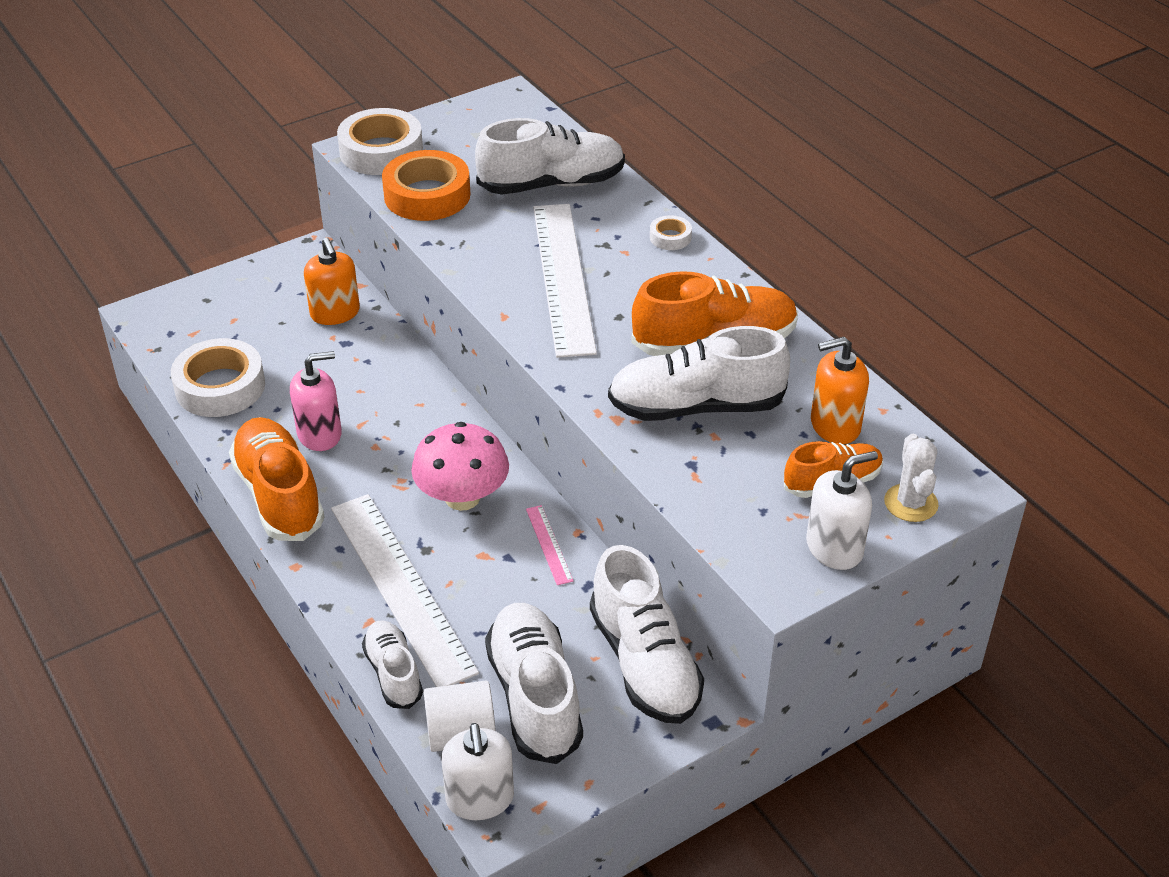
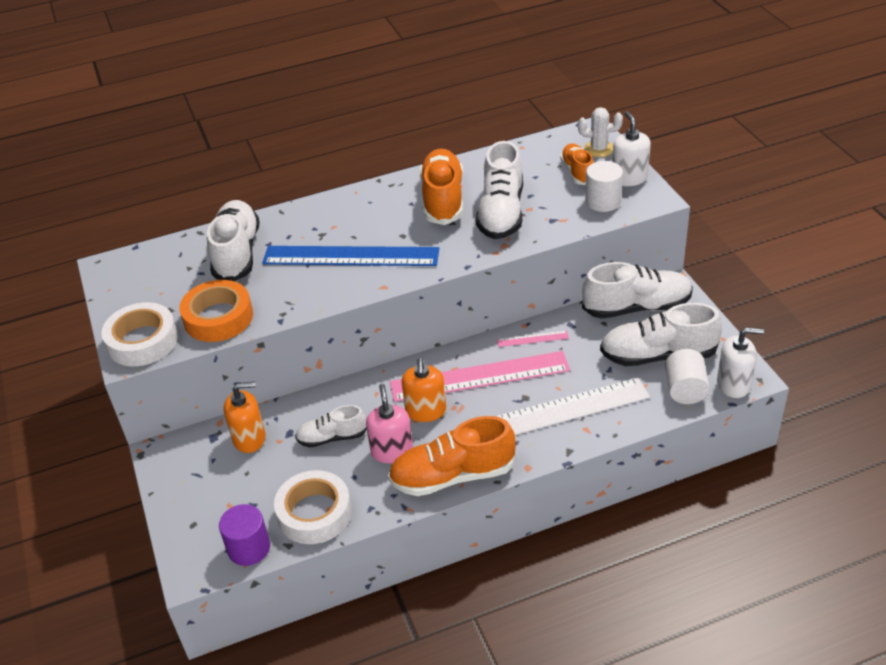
camera: 75 degrees left, 0 degrees up
(171, 347) = (249, 548): none -> purple cylinder
(393, 673) = (633, 419): white shoe -> white shoe (332, 437)
(462, 497) = (479, 376): pink mushroom -> pink ruler
(563, 277) = (351, 256): white ruler -> blue ruler
(670, 237) = (326, 206): white tape -> none
(757, 519) = (603, 201): none -> white cylinder
(835, 425) = (531, 165): orange soap dispenser -> orange soap dispenser (425, 411)

